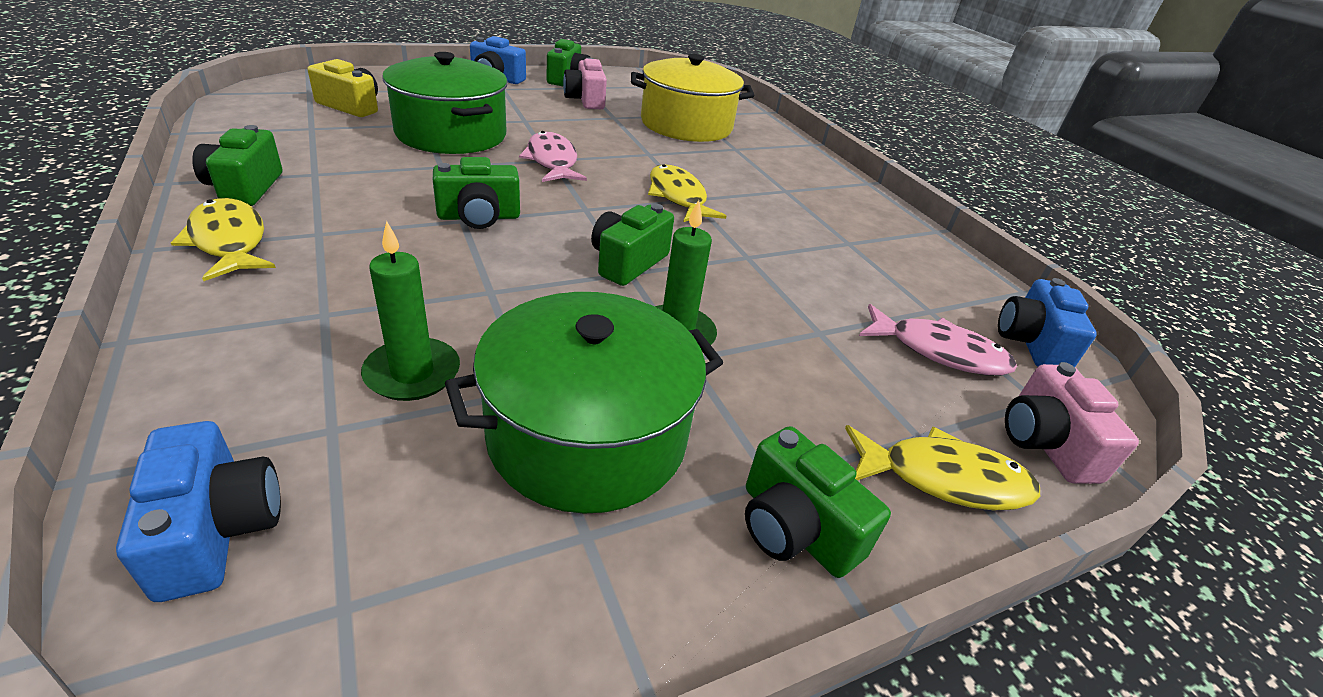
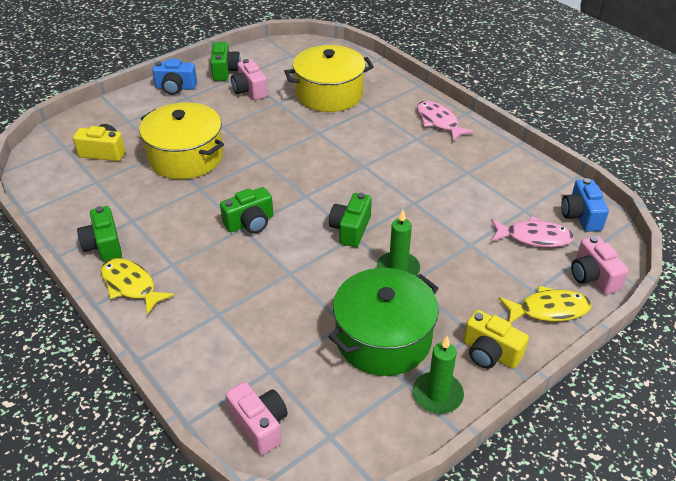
camera: 10 degrees left, 5 degrees up
(216, 530) = (259, 425): blue camera -> pink camera
(412, 373) = (285, 332): green candle -> green candle (437, 395)
(451, 134) = (186, 157): green pot -> yellow pot
(552, 161) = (263, 161): pink fish -> pink fish (438, 122)
(678, 197) = (354, 167): yellow fish -> none
(795, 528) = (490, 353): green camera -> yellow camera

